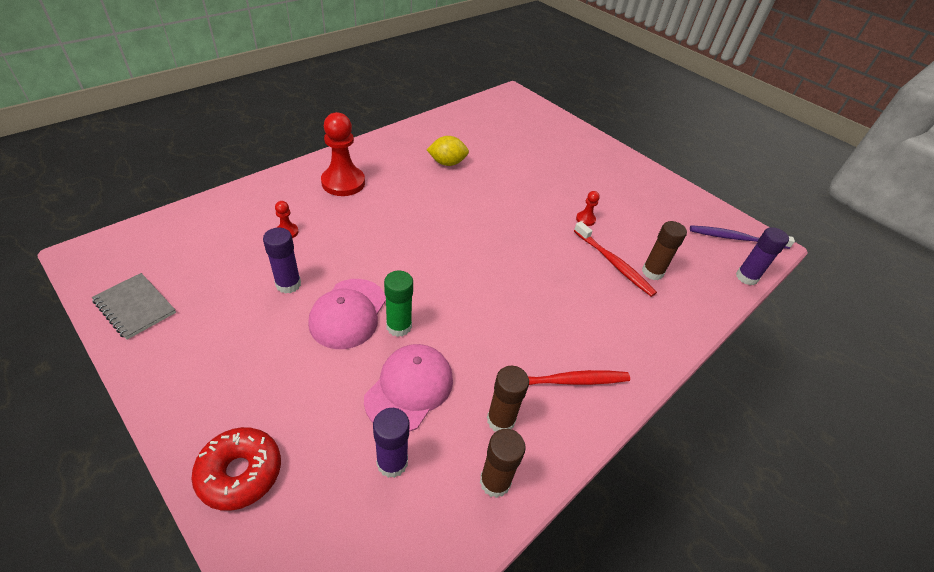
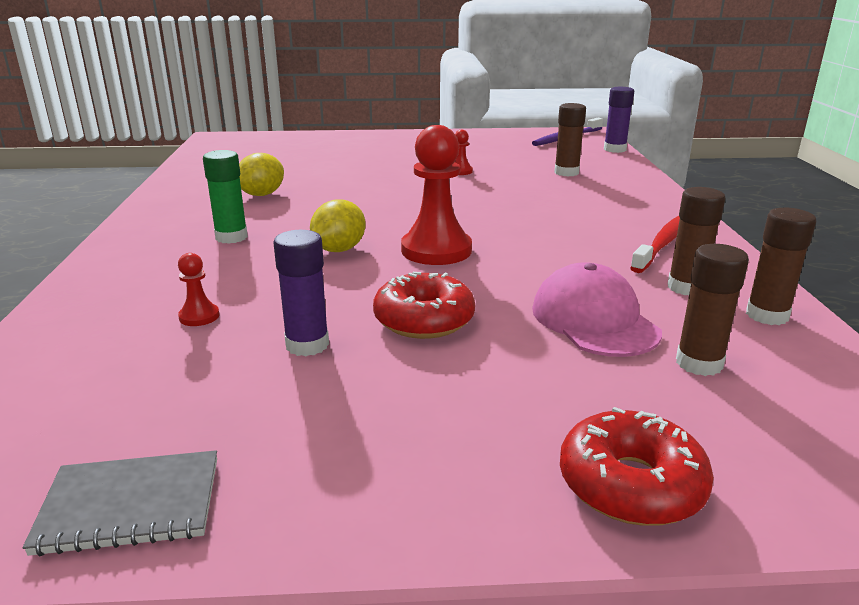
camera: 45 degrees left, 20 degrees down
(343, 183) = (176, 254): red pawn -> red pawn (436, 250)
(348, 313) = (424, 320): pink cap -> red donut
(392, 462) = (699, 363): purple glue stick -> brown glue stick
(399, 326) = (488, 297): green glue stick -> green glue stick (231, 237)
(404, 234) = (339, 250): none -> yellow lemon
(614, 264) = (536, 181): red toothbrush -> none

